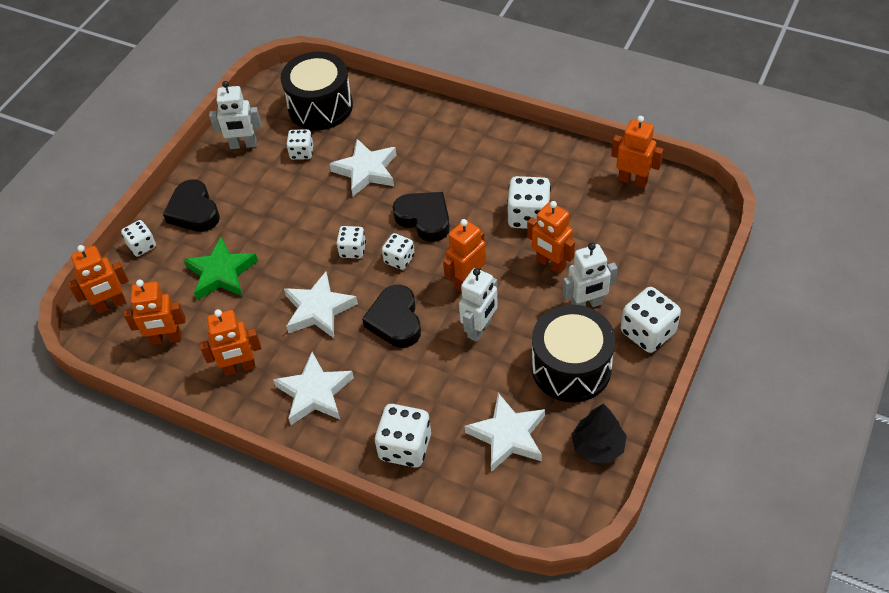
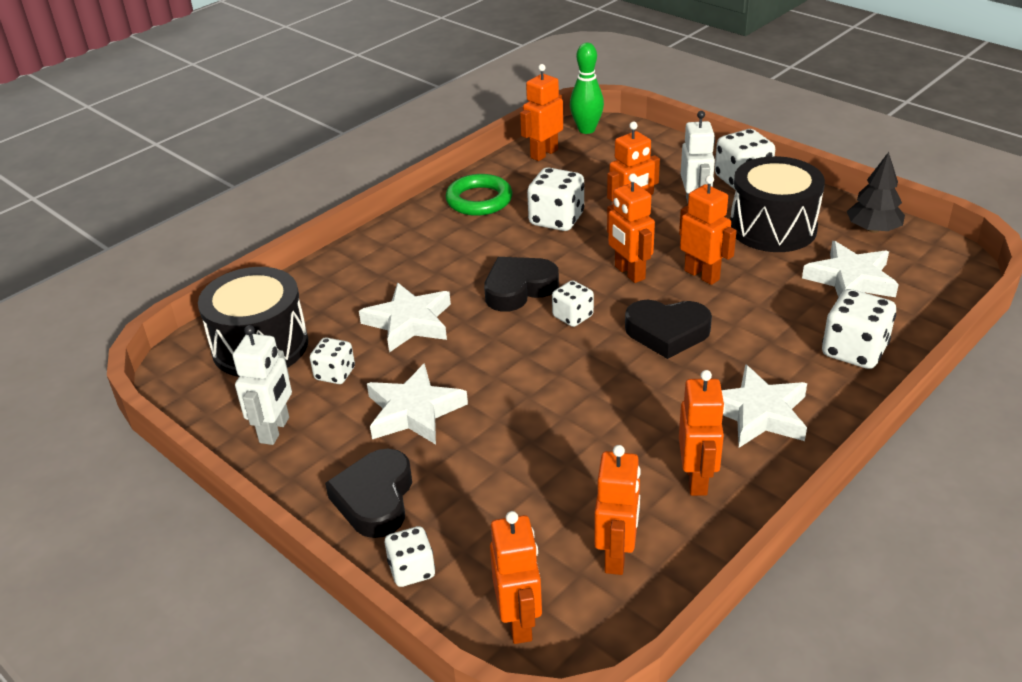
camera: 75 degrees left, 15 degrees down
(194, 211) = (375, 499): black heart -> black heart turned 105 degrees clockwise
(221, 273) = (516, 480): green star -> none
(318, 309) = (624, 393): white star -> white star (414, 411)
(353, 250) = (538, 351): white dice -> none
(480, 329) = (702, 275): white robot -> orange robot
(539, 160) = (479, 200): none -> green ring
(691, 199) = (586, 130): none -> green bowling pin

